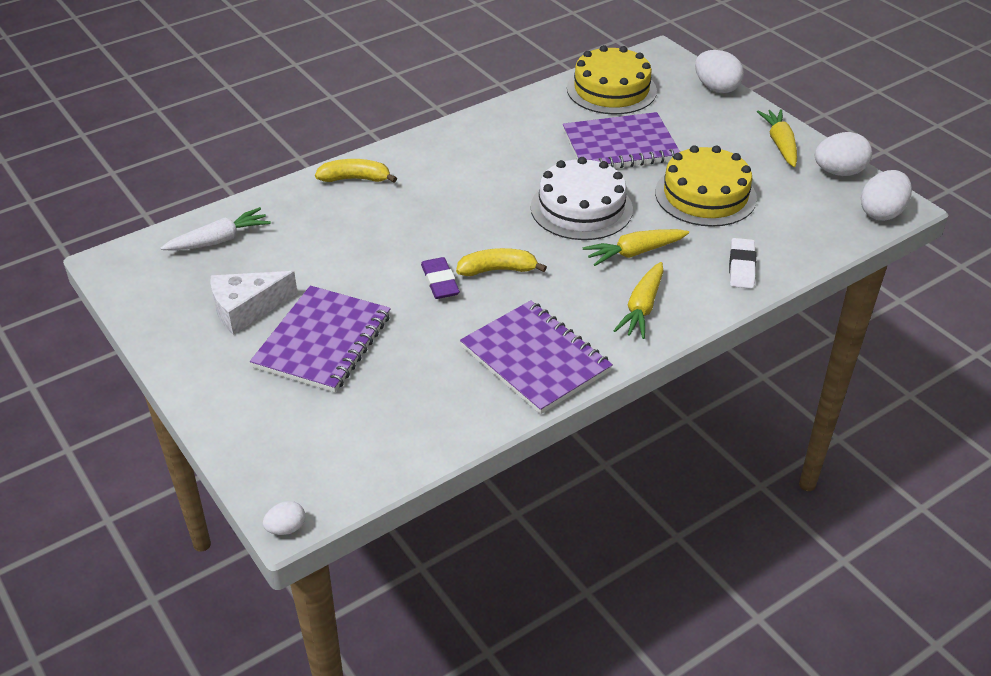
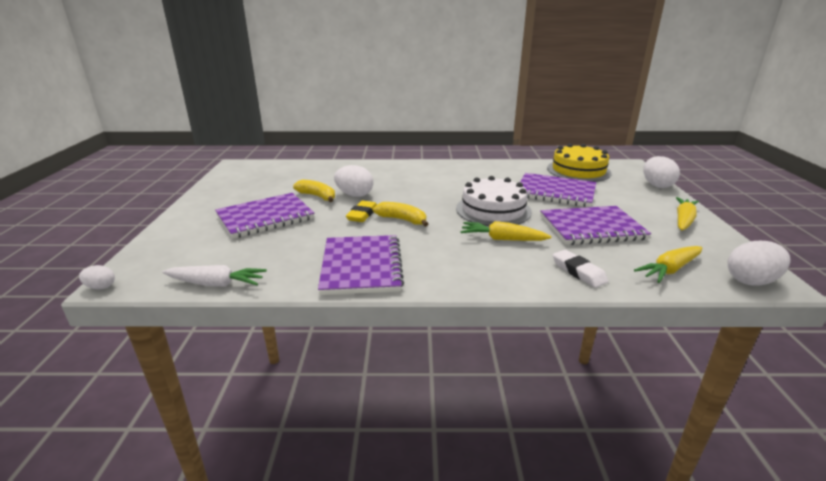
camera: 35 degrees right, 15 degrees down
(219, 240) = (287, 170): white carrot -> white carrot (216, 284)
(246, 309) = (255, 195): white cheese -> none
(355, 179) = (383, 167): yellow banana -> yellow banana (317, 196)
(440, 282) = (362, 214): purple eraser -> yellow eraser
(642, 308) = (470, 267): yellow carrot -> yellow carrot (669, 270)
(705, 195) = (591, 228): yellow cake -> purple notebook
(741, 267) = (578, 272): white eraser -> white eraser turned 75 degrees counterclockwise
(839, 172) = (726, 247): white egg -> white egg (354, 195)

